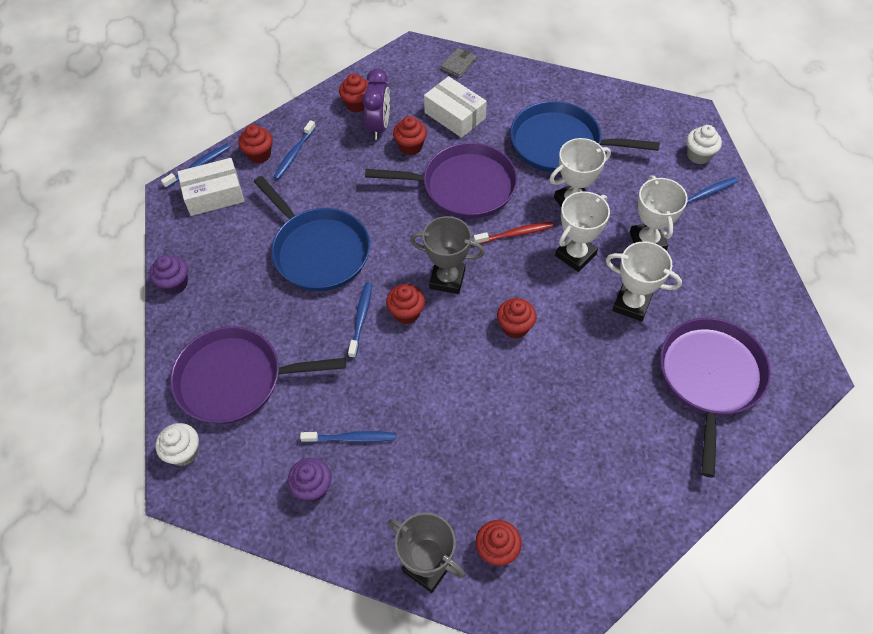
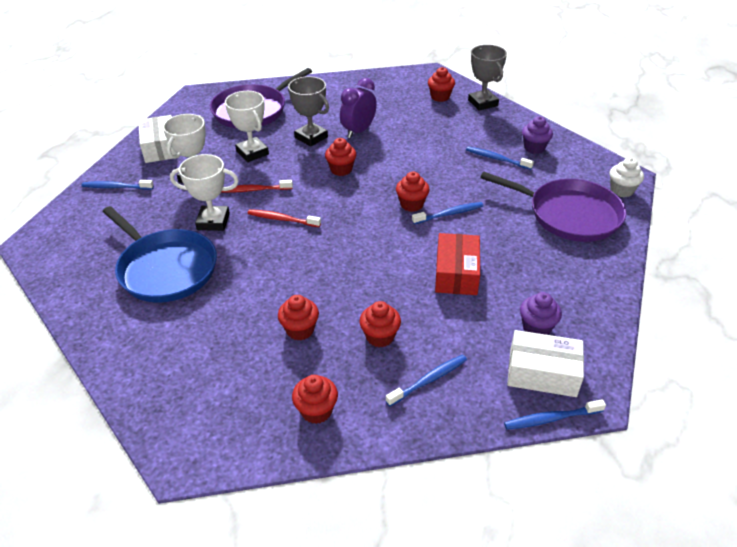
camera: 150 degrees left, 15 degrees down
(175, 284) = (608, 300): purple cupcake -> purple cupcake (536, 327)
(259, 155) = (470, 399): red cupcake -> red cupcake (380, 336)
(318, 251) = (456, 273): blue pan -> red box
(361, 318) = (449, 214): blue toothbrush -> blue toothbrush turned 150 degrees counterclockwise
(379, 126) = (313, 369): purple clock -> purple clock (358, 131)
(447, 279) = (363, 212): grey trophy -> grey trophy (311, 137)
(455, 115) = (226, 342): white box -> white box (160, 148)
(458, 64) = (157, 406): grey wallet -> none
(463, 186) = (286, 271): purple pan -> none
(575, 255) = (254, 190): white trophy -> red toothbrush
(698, 155) = (78, 212): white cupcake -> none

